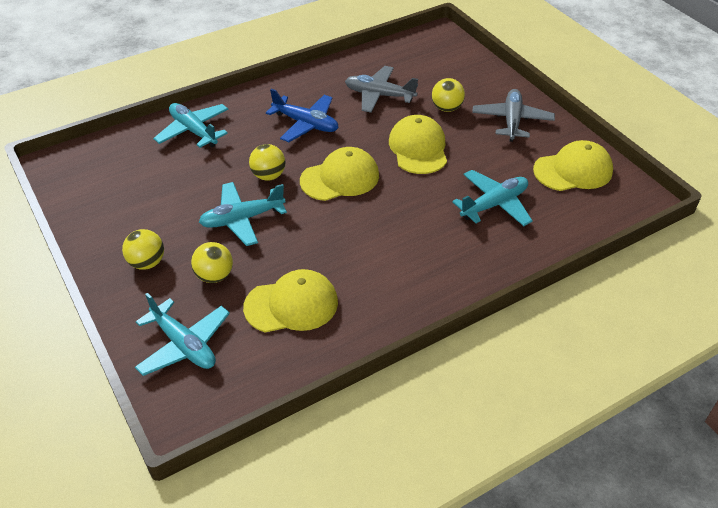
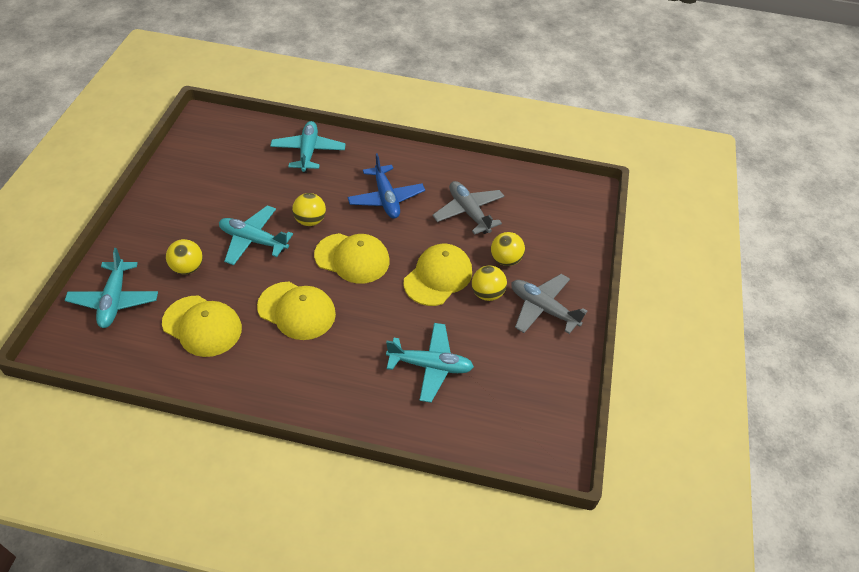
camera: 40 degrees right, 5 degrees up
(147, 262) = (165, 227): yellow ball -> yellow ball (487, 293)
(512, 121) = (543, 308): grey plane -> grey plane turned 105 degrees counterclockwise
(573, 170) = (532, 389): yellow cap -> yellow cap (297, 311)

